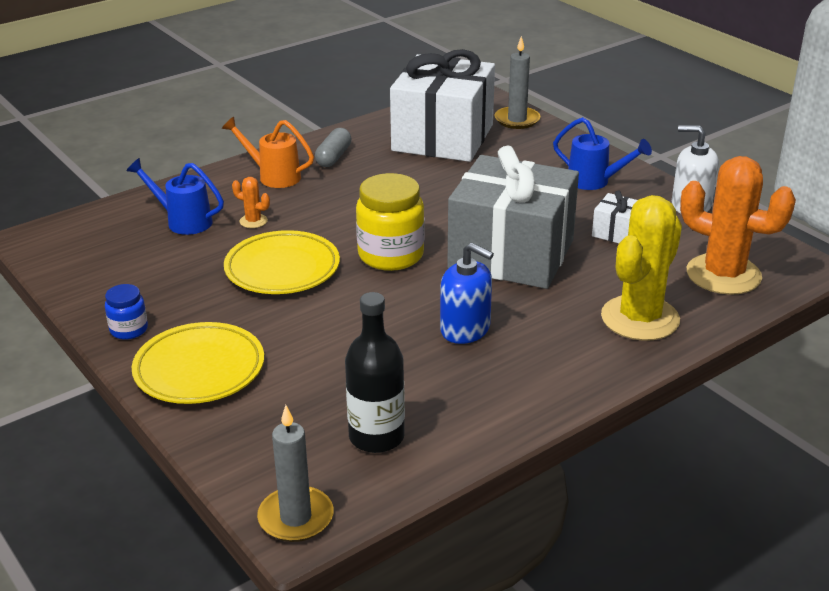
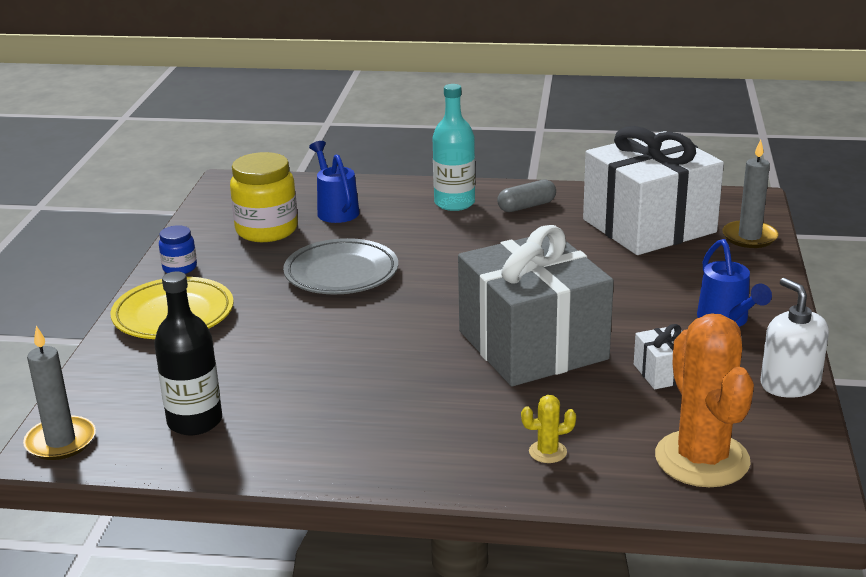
camera: 45 degrees right, 5 degrees down
(253, 221) = (382, 230): orange cactus -> none
(273, 176) = (454, 203): orange watering can -> turquoise bottle
(282, 269) = (341, 273): yellow plate -> grey plate
(391, 255) = (435, 300): yellow jar -> yellow jar (266, 230)
(465, 329) = (390, 382): blue soap dispenser -> none
(640, 318) = (547, 452): yellow cactus -> yellow cactus, size x0.41

